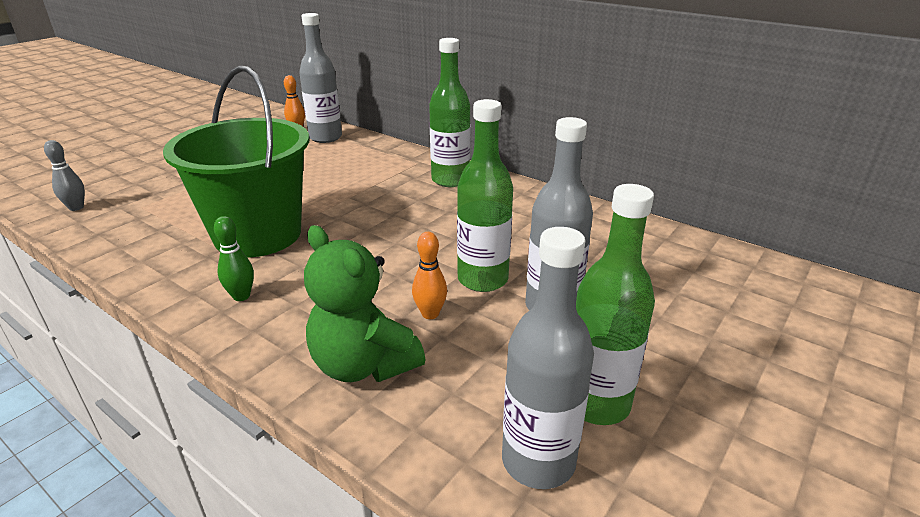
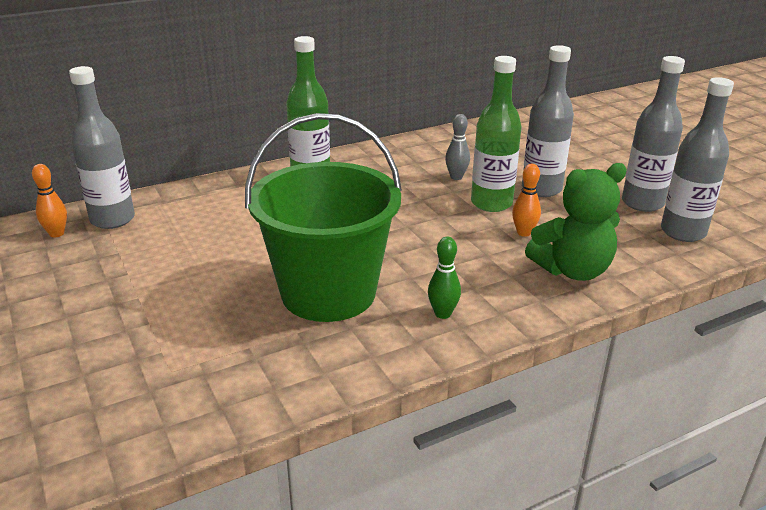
camera: 65 degrees left, 0 degrees up
(76, 208) = (111, 430): grey bowling pin -> grey bowling pin (456, 177)
(596, 403) = (642, 203): green bottle -> grey bottle

